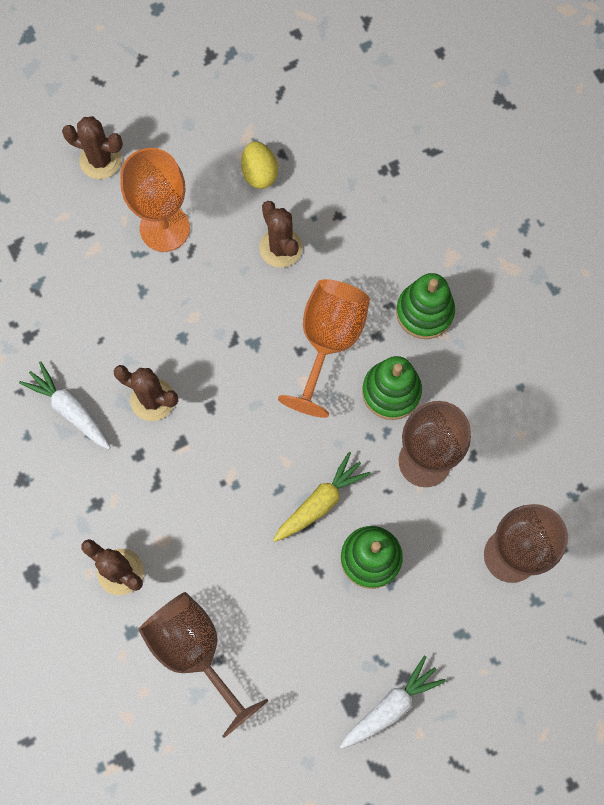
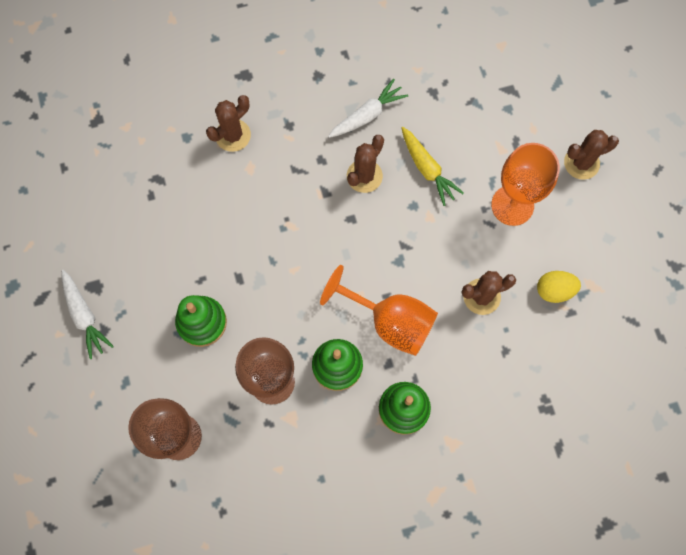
camera: 100 degrees right, 0 degrees up
(100, 160) = (581, 163): brown cactus -> brown cactus turned 45 degrees clockwise
(194, 651) = (161, 179): brown goblet -> none
(320, 502) = (255, 291): yellow carrot -> yellow carrot (427, 169)

